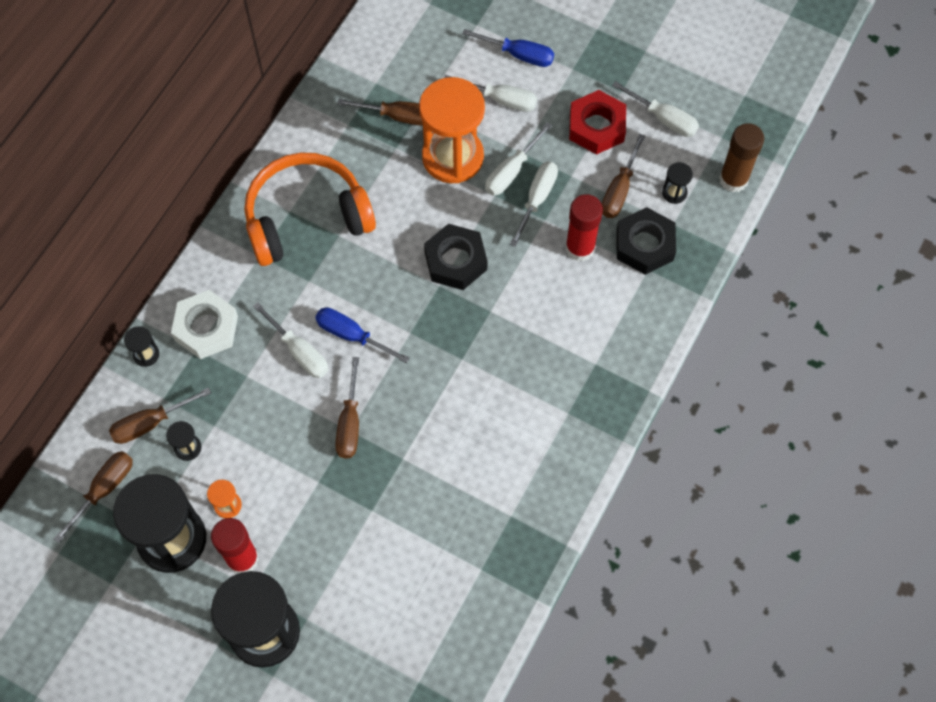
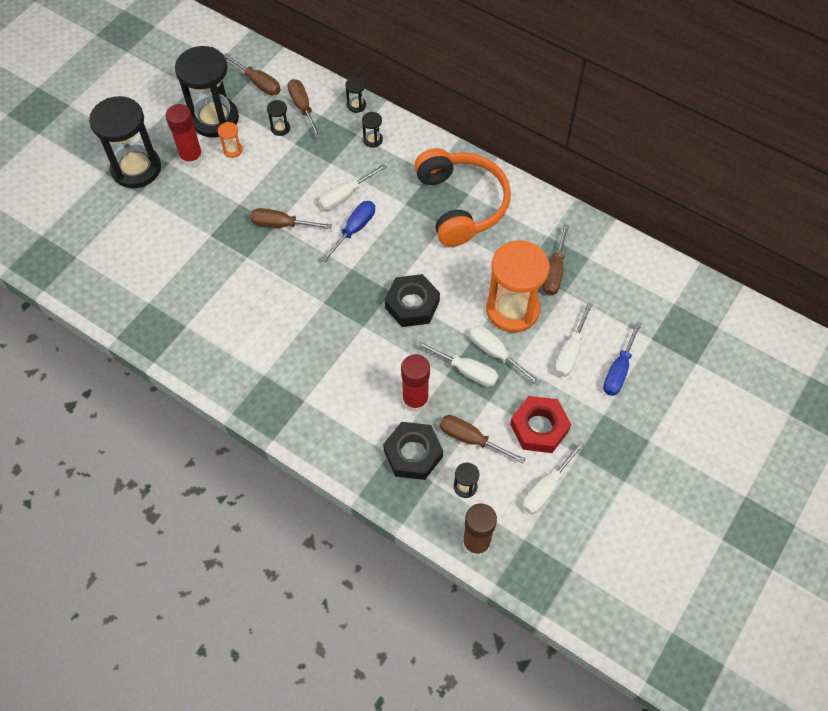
camera: 95 degrees right, 5 degrees down
(206, 328) = (373, 140): white nut -> black hourglass

